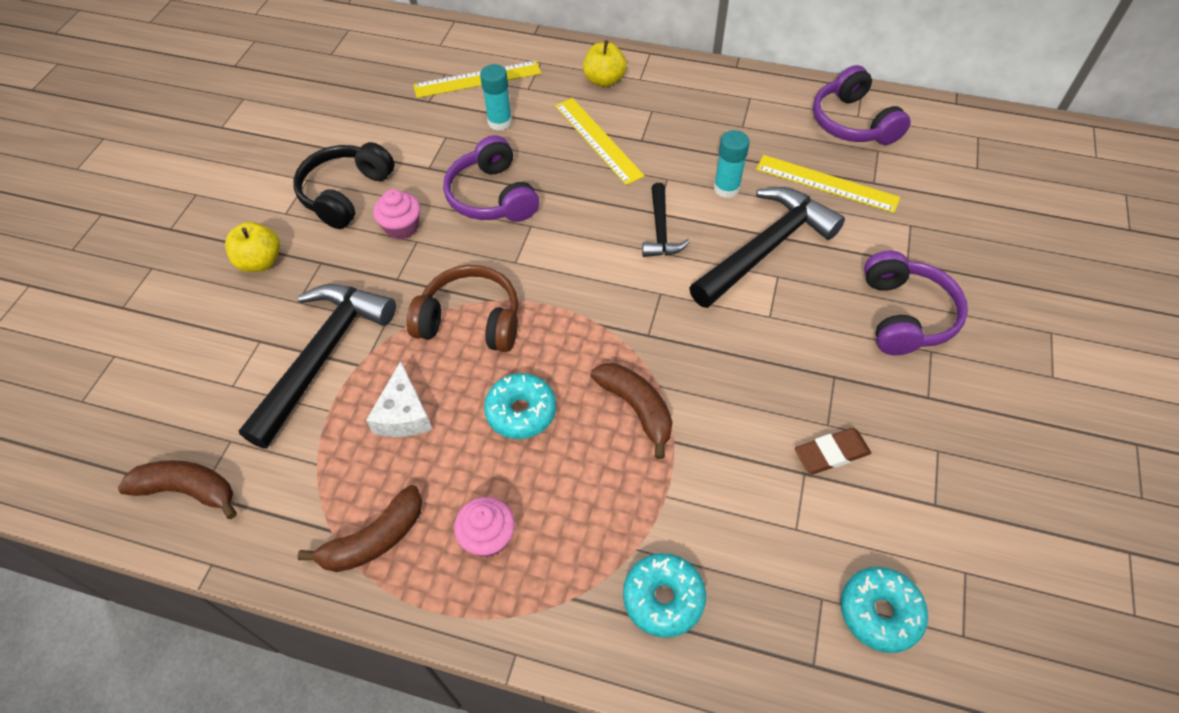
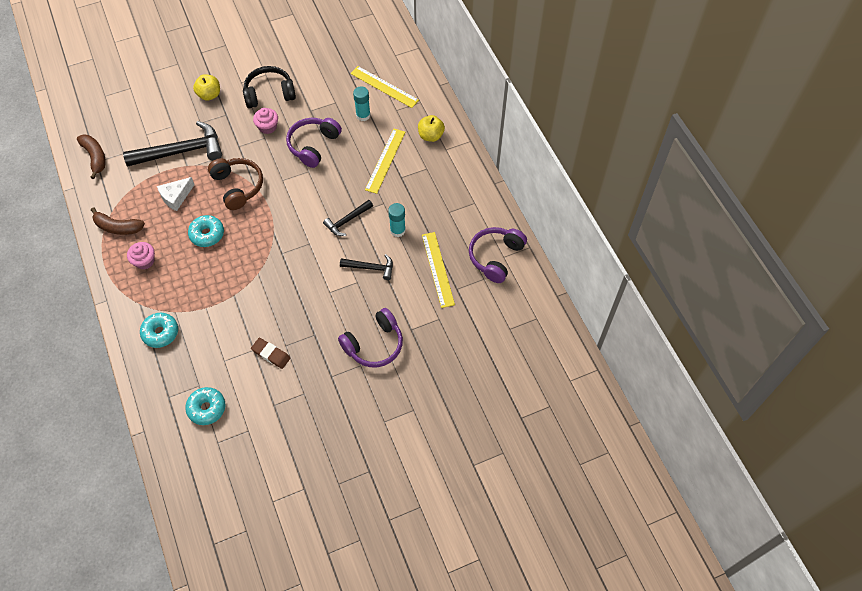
camera: 50 degrees right, 5 degrees up
(636, 408) = (239, 272): brown banana -> none
(766, 248) = (371, 268): black hammer -> black hammer, size x0.53

